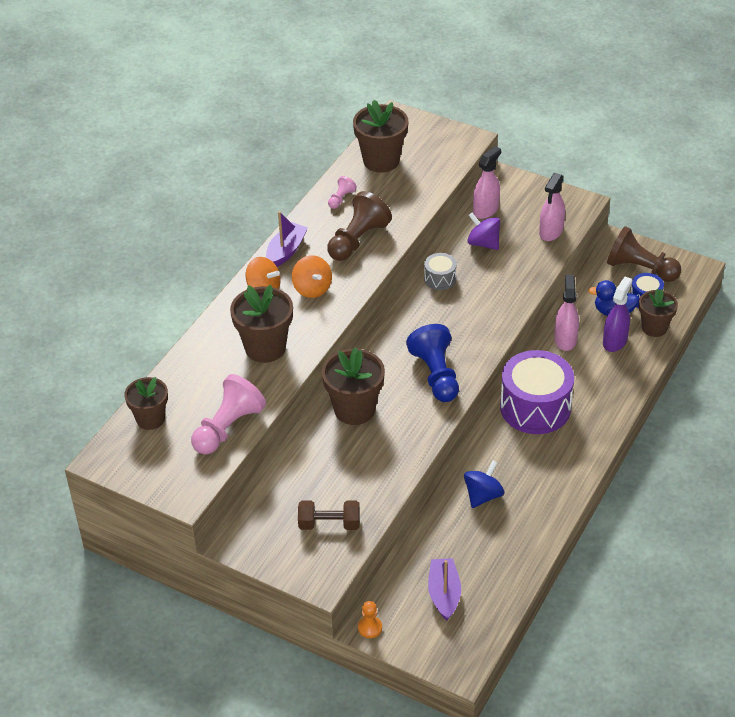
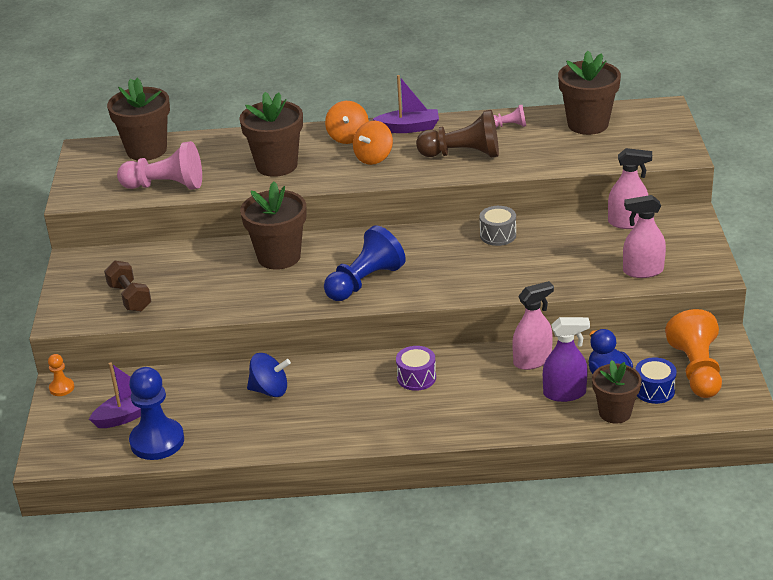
camera: 60 degrees right, 10 degrees down
(150, 419) = (146, 150): brown flower pot -> brown flower pot, size x1.50
(483, 243) = (577, 239): purple spinning top -> none
(494, 588) = (157, 441): none -> blue pawn
(535, 407) = (416, 377): purple drum -> purple drum, size x0.48
(640, 269) = (696, 370): brown pawn -> orange pawn

